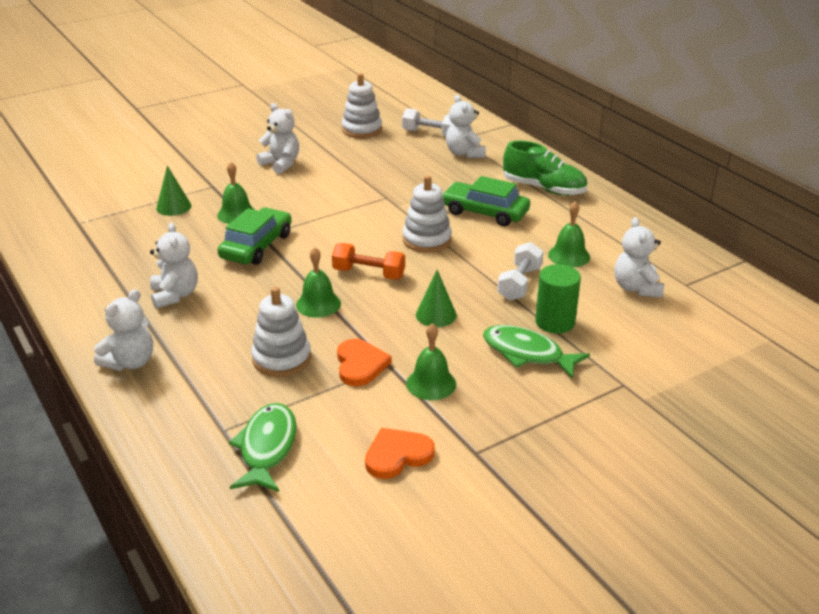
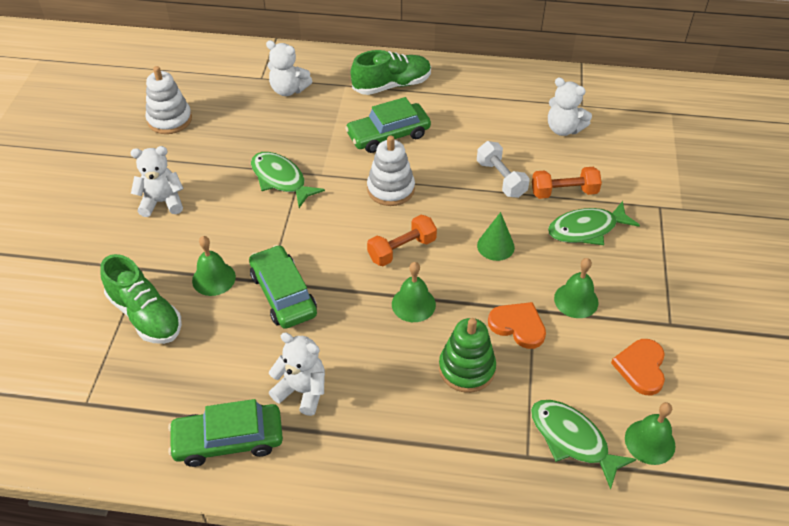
camera: 50 degrees left, 15 degrees up
(100, 287) = (228, 440): none -> green car
(130, 362) = (376, 474): white teddy bear -> none
(173, 207) = (146, 315): green cone -> green shoe
(281, 359) = (466, 368): white stacking toy -> green stacking toy
(367, 193) = (281, 179): none -> green fish
(430, 134) = (232, 87): white dumbbell -> none
(555, 322) = (564, 192): green cylinder -> orange dumbbell
(569, 256) = (492, 132): green bell -> green bell (650, 442)

